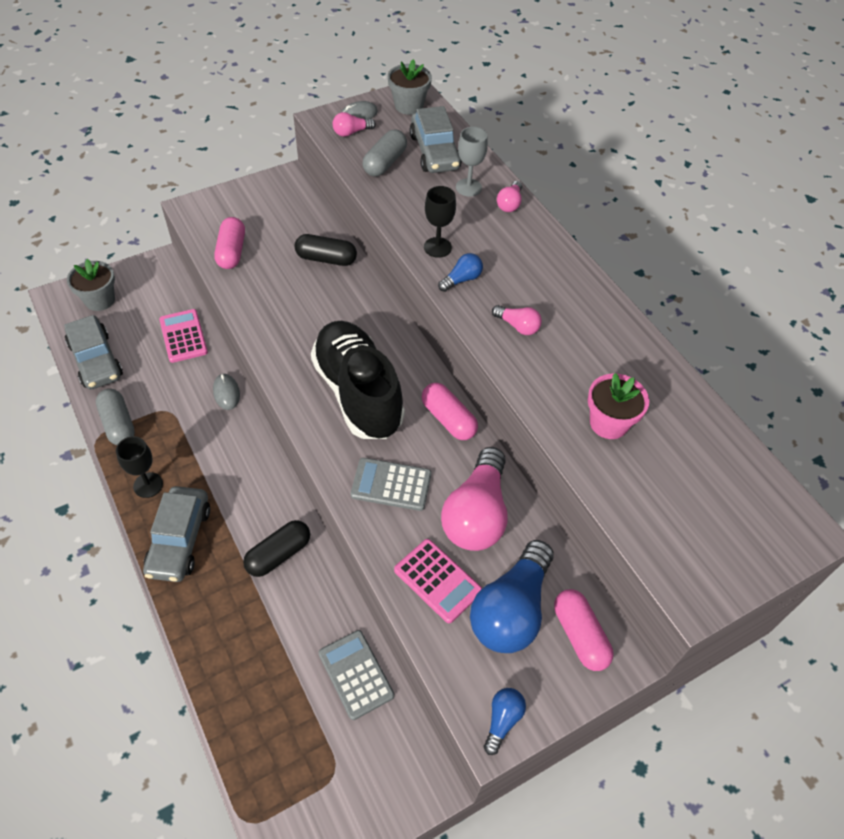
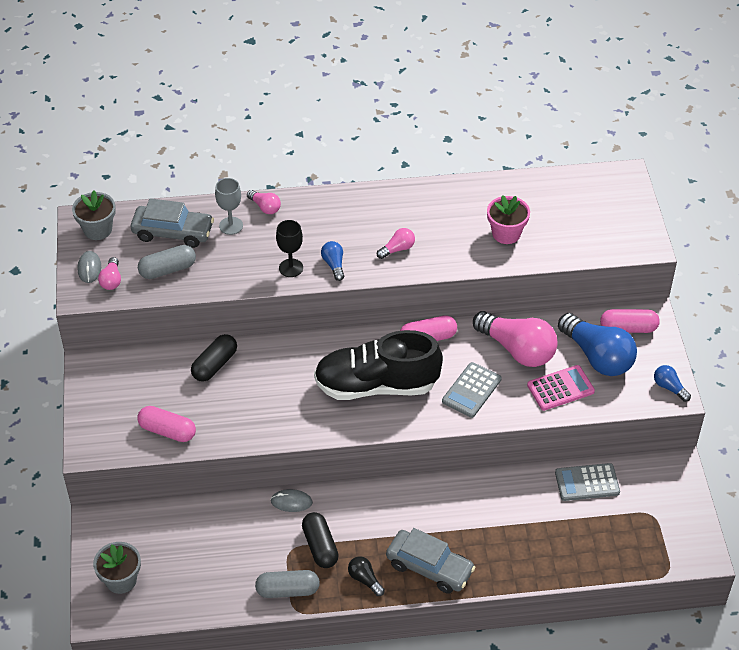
camera: 65 degrees left, 5 degrees down
(96, 360) = (201, 595): grey car -> none
(148, 485) = (365, 579): black goblet -> black light bulb
(183, 336) = (206, 520): pink calculator -> none
(279, 554) = (471, 504): black capsule -> black capsule (320, 546)
(385, 163) = (168, 269): grey capsule -> grey capsule turned 75 degrees counterclockwise

